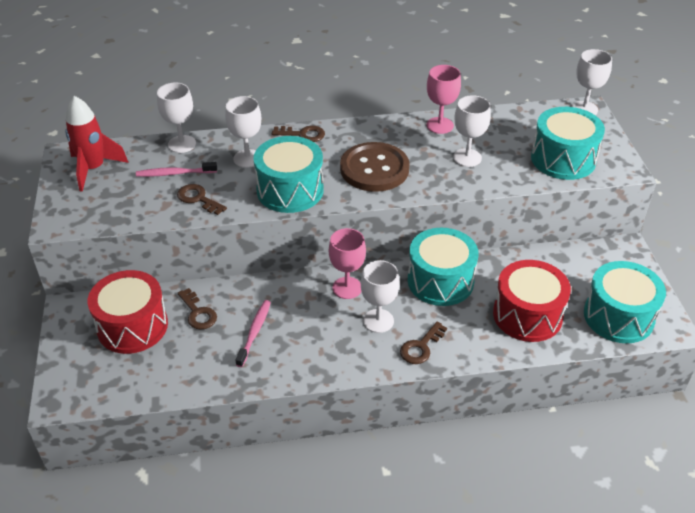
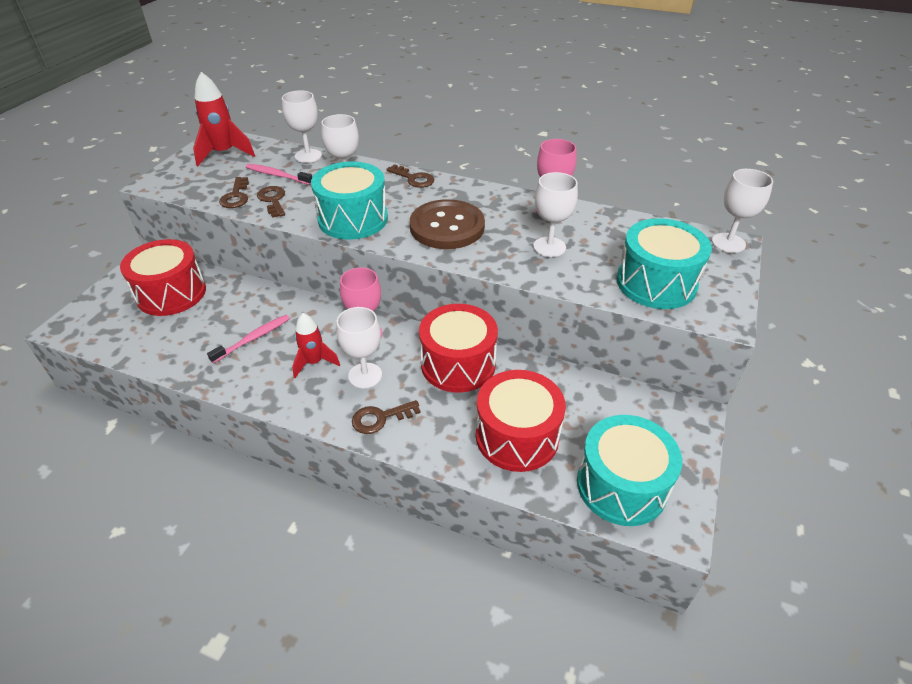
camera: 30 degrees right, 0 degrees up
(198, 313) = (227, 304): brown key -> brown key (236, 196)
(327, 329) = (314, 362): none -> red rocket
(440, 281) = (458, 364): turquoise drum -> red drum

